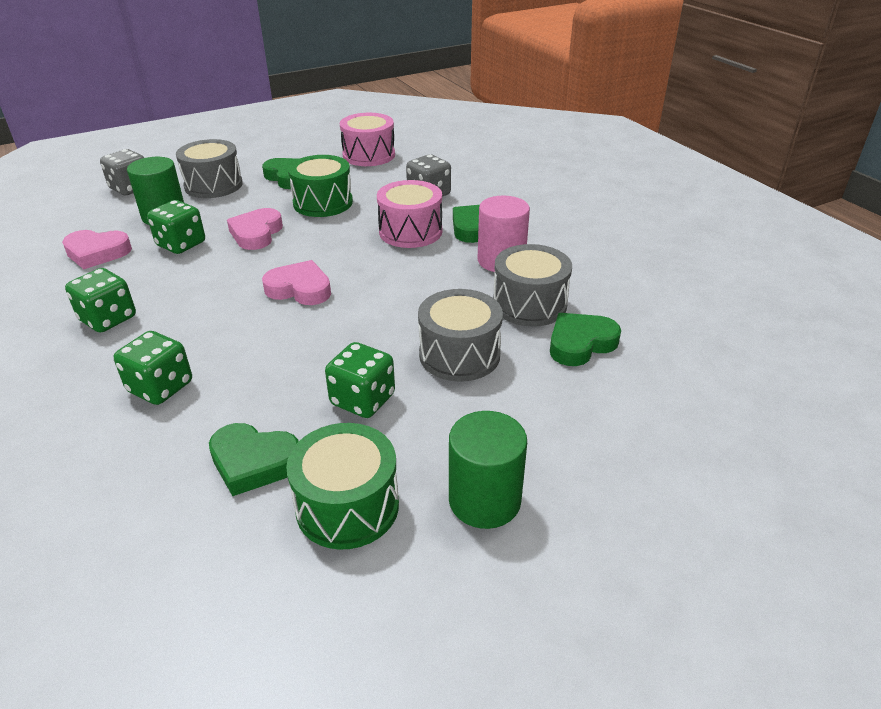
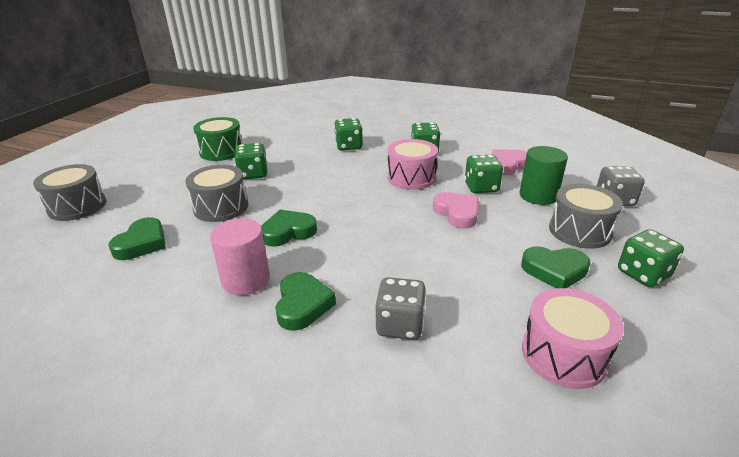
camera: 140 degrees right, 5 degrees down
(248, 157) = (643, 274): none -> green dice
(254, 462) = (273, 146): green heart -> green heart (288, 232)
(300, 289) = (362, 198): pink heart -> none
(323, 203) = (470, 260): green drum -> none
(410, 231) = (354, 270): pink drum -> pink drum (411, 177)
(484, 500) = (165, 169): green cylinder -> none
(529, 304) = (195, 254): grey drum -> grey drum (77, 206)

